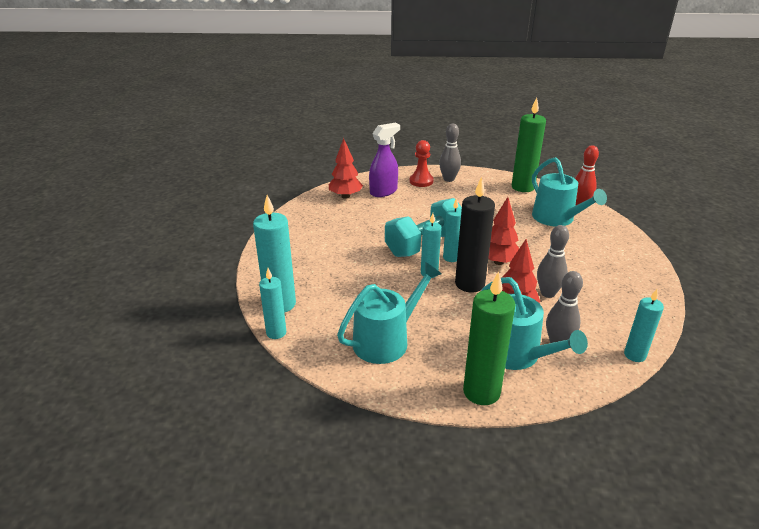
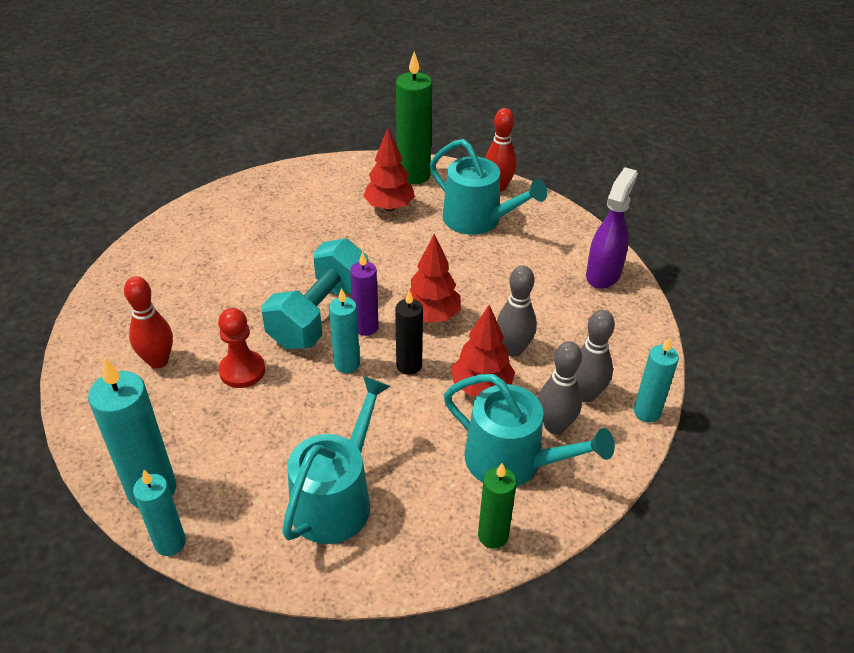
camera: 25 degrees left, 10 degrees up
(317, 244) = (158, 361): none -> red bowling pin
(345, 196) = (162, 257): red tree -> red tree (389, 207)
(384, 191) = (218, 233): purple spray bottle -> purple spray bottle (603, 274)
(421, 181) = (266, 199): red pawn -> red pawn (242, 370)
(448, 179) = (305, 186): grey bowling pin -> grey bowling pin (586, 394)
(451, 257) = (366, 327): turquoise candle -> purple candle
(469, 284) = (409, 365): black candle -> black candle, size x0.61
(481, 392) = (493, 535): green candle -> green candle, size x0.61

